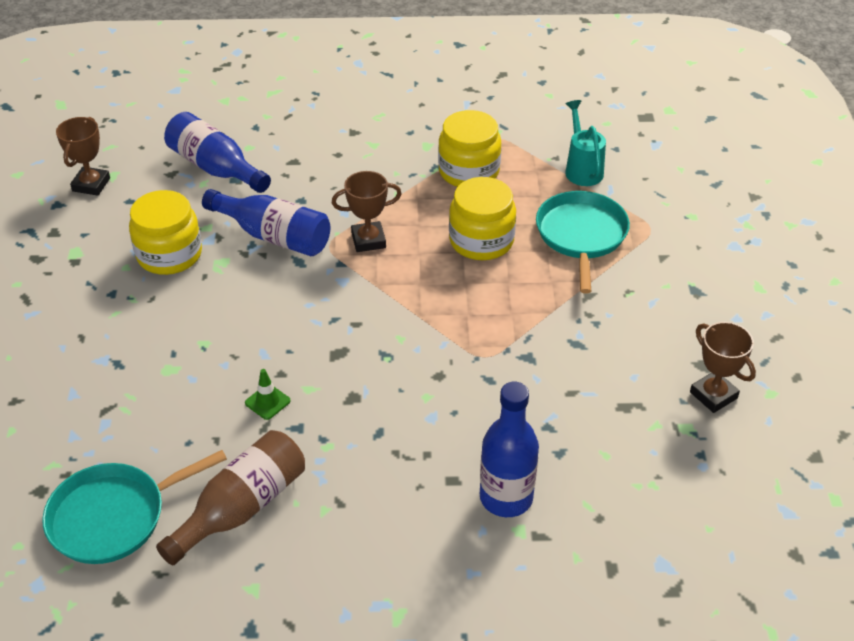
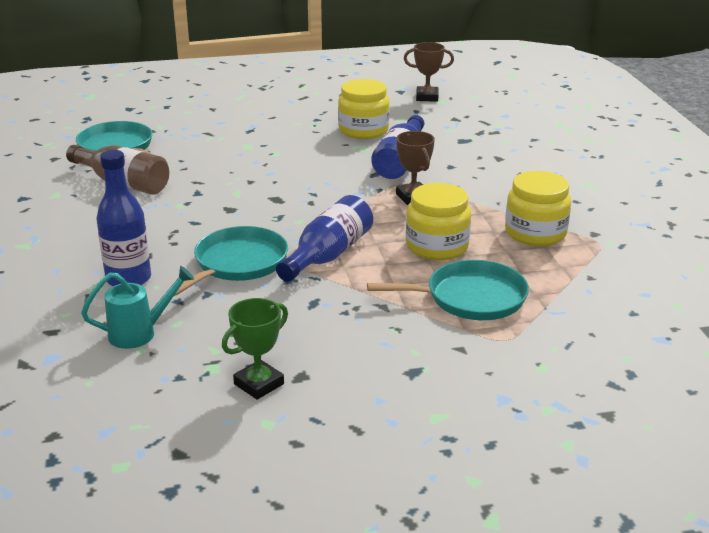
camera: 80 degrees right, 15 degrees down
(215, 168) = (471, 132): blue bottle -> blue bottle (328, 255)
(267, 402) = (221, 180): green traffic cone -> none
(487, 397) = (238, 263): none -> turquoise pan
(582, 169) = (581, 293): turquoise watering can -> turquoise watering can (139, 333)
(713, 395) = (259, 384): brown trophy -> green trophy

